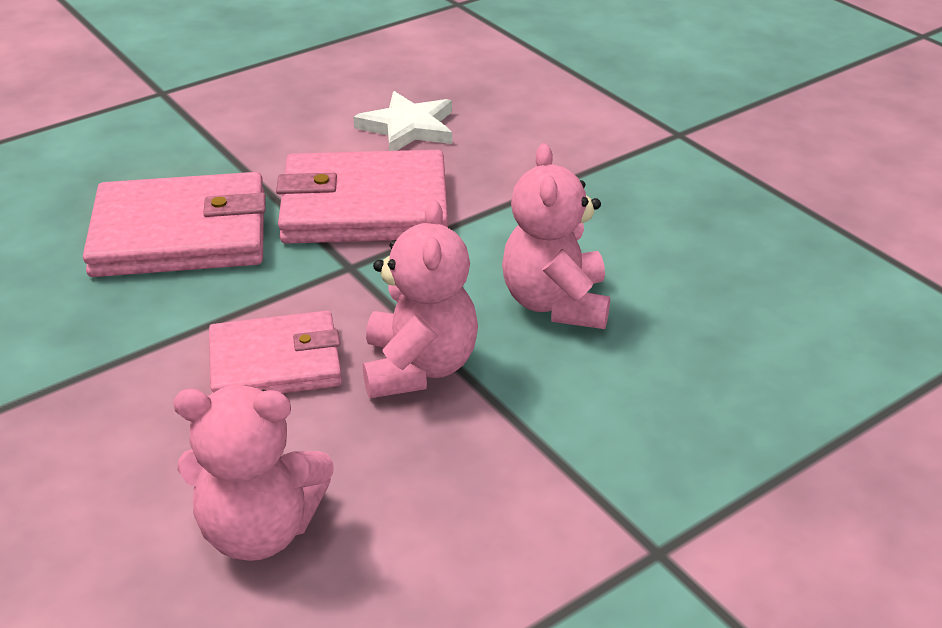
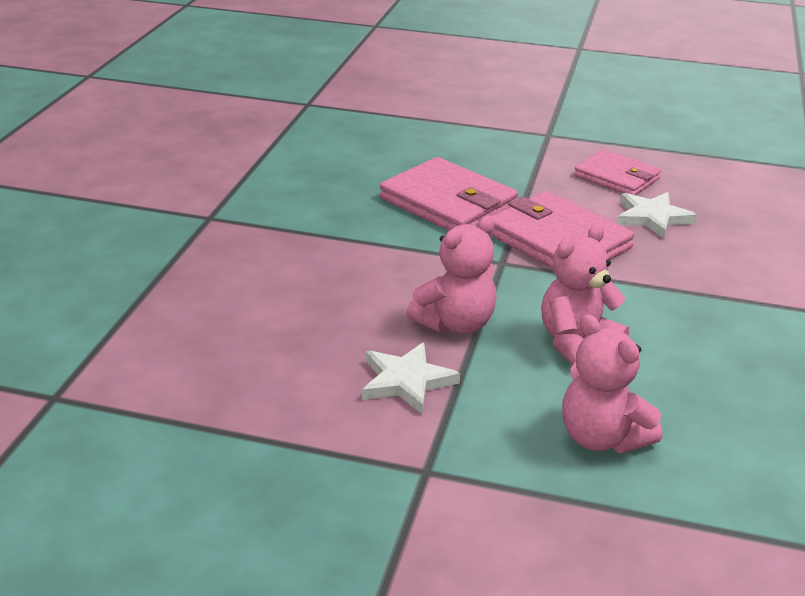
camera: 50 degrees right, 5 degrees down
(259, 530) = (284, 334): pink teddy bear -> pink teddy bear (601, 438)
(275, 362) = (397, 279): pink wallet -> pink wallet (616, 177)
(480, 472) = (406, 381): none -> white star

